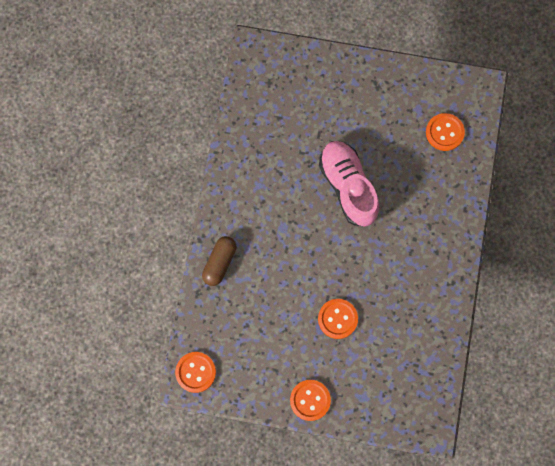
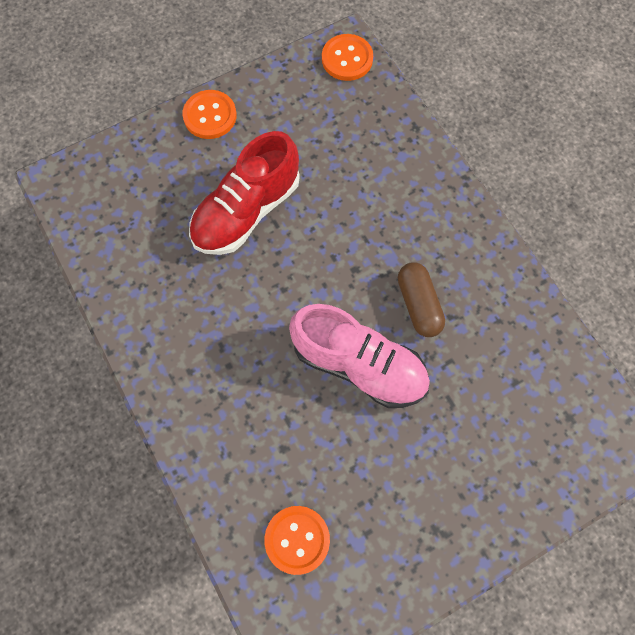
camera: 140 degrees right, 5 degrees down
(219, 263) = (422, 171): brown capsule -> brown capsule (418, 304)
(337, 319) = (246, 211): orange button -> red shoe

